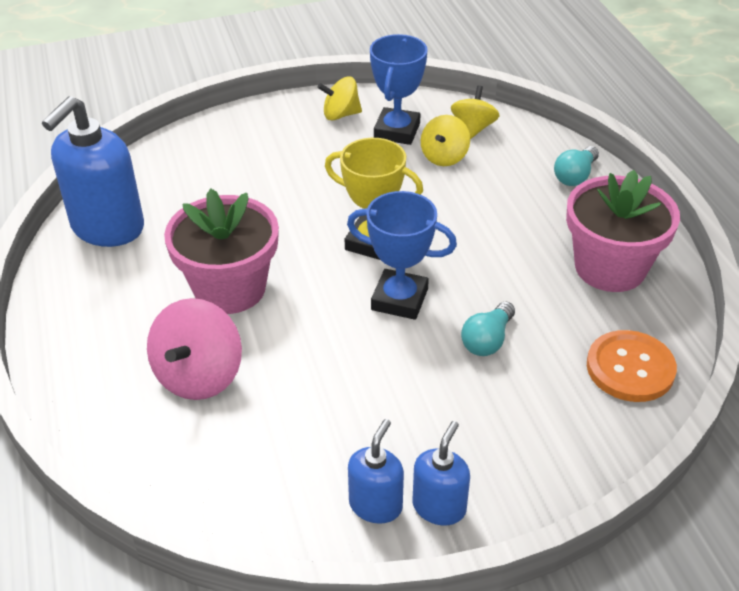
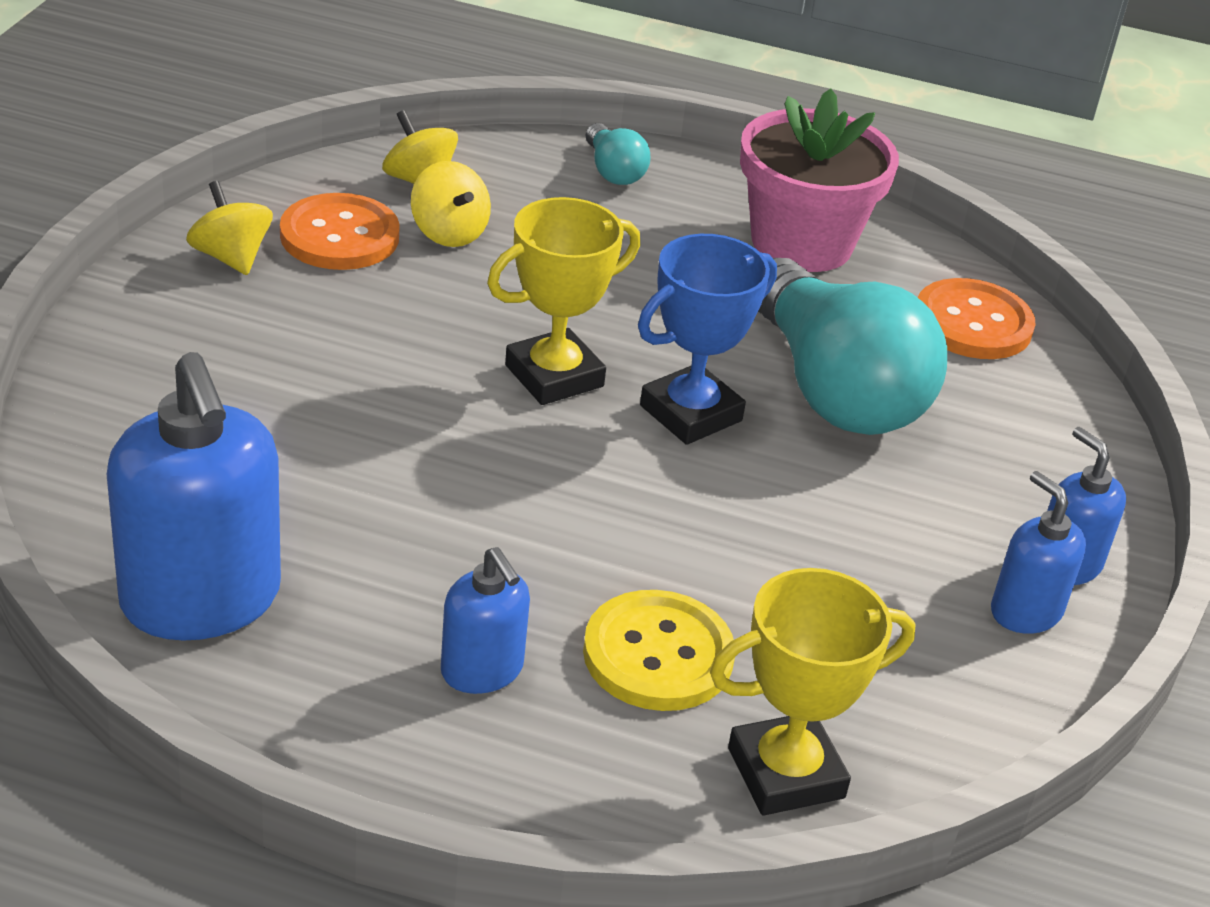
camera: 60 degrees left, 5 degrees down
(136, 325) = (482, 670): none -> blue soap dispenser
(153, 460) = (786, 773): none -> yellow trophy
(199, 375) = (658, 654): pink spinning top -> yellow button
(229, 288) = (503, 543): pink flower pot -> none
(340, 115) = (231, 257): yellow spinning top -> yellow spinning top turned 120 degrees clockwise
(397, 131) = (339, 236): blue trophy -> orange button
(487, 340) = (833, 389): turquoise light bulb -> turquoise light bulb, size x2.30

